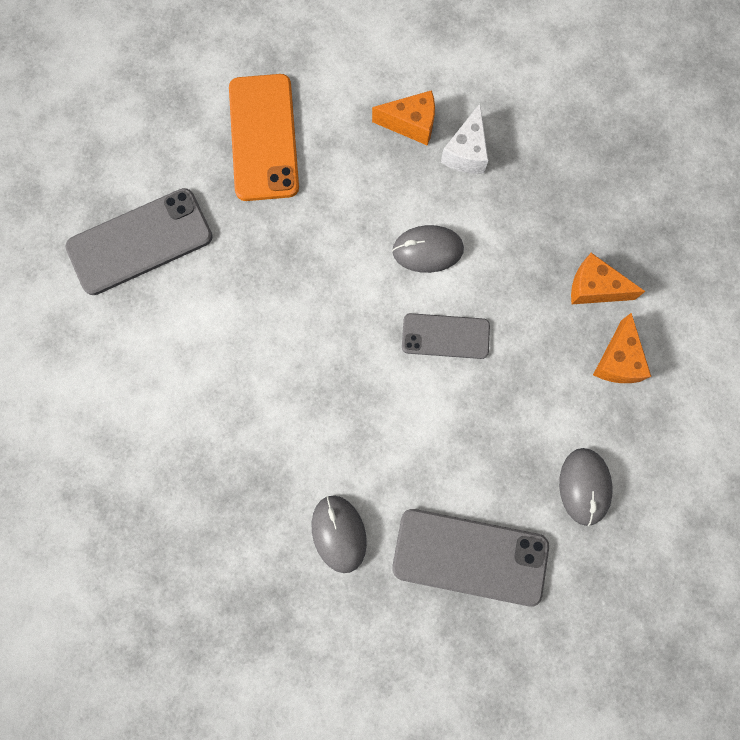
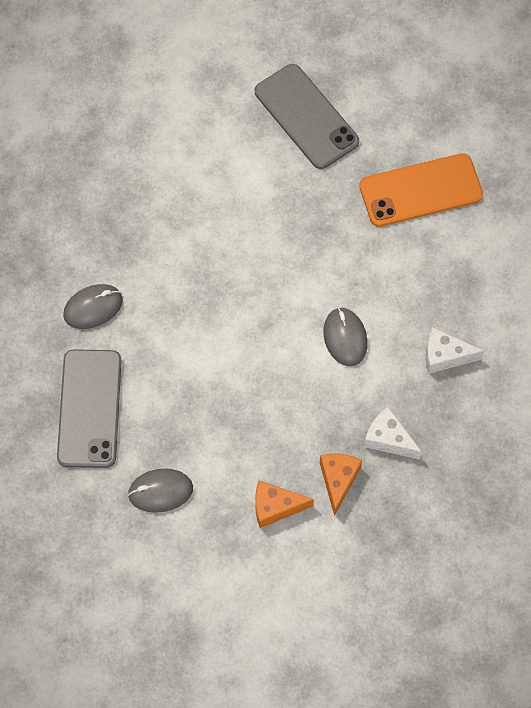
camera: 80 degrees right, 10 degrees down
(411, 124) = (461, 306): orange cheese -> none
(445, 336) = (270, 363): grey phone -> none
(553, 227) = (388, 439): none -> white cheese

